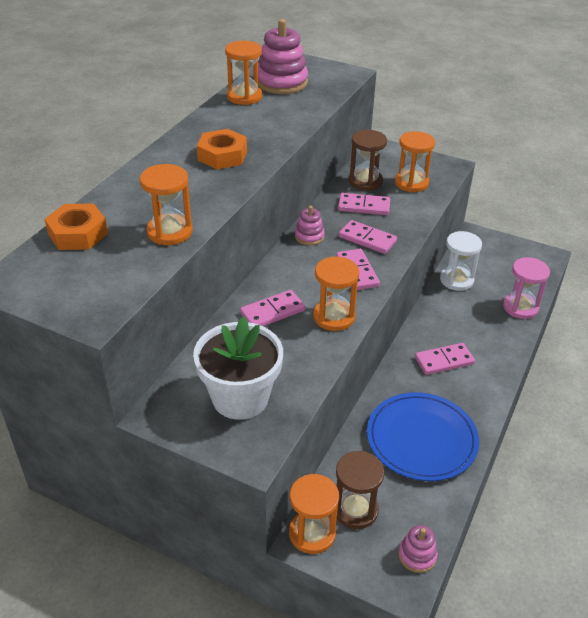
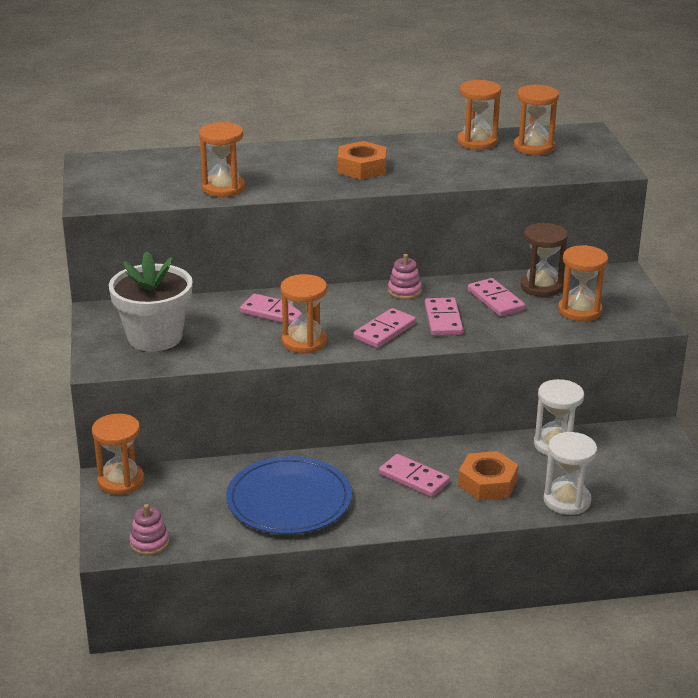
camera: 55 degrees right, 10 degrees down
(78, 234) = (176, 160): orange nut -> orange nut (487, 483)
(282, 82) = (534, 147): pink stacking toy -> orange hourglass
(355, 509) = (167, 493): brown hourglass -> none
(520, 307) = (567, 500): pink hourglass -> white hourglass

